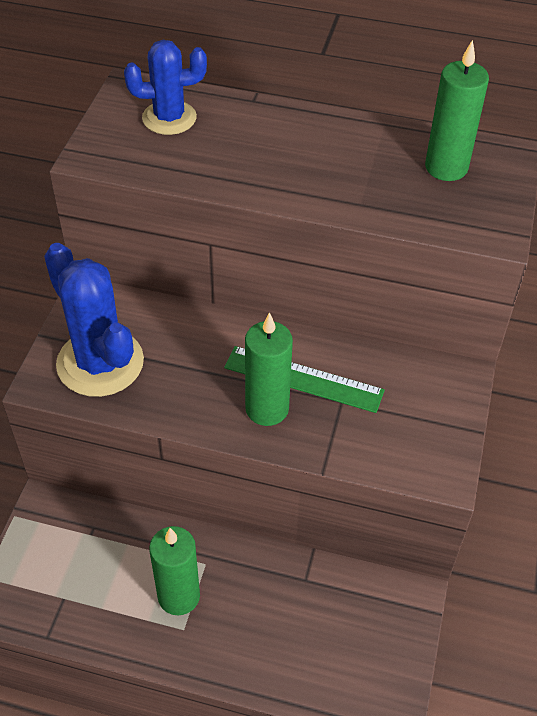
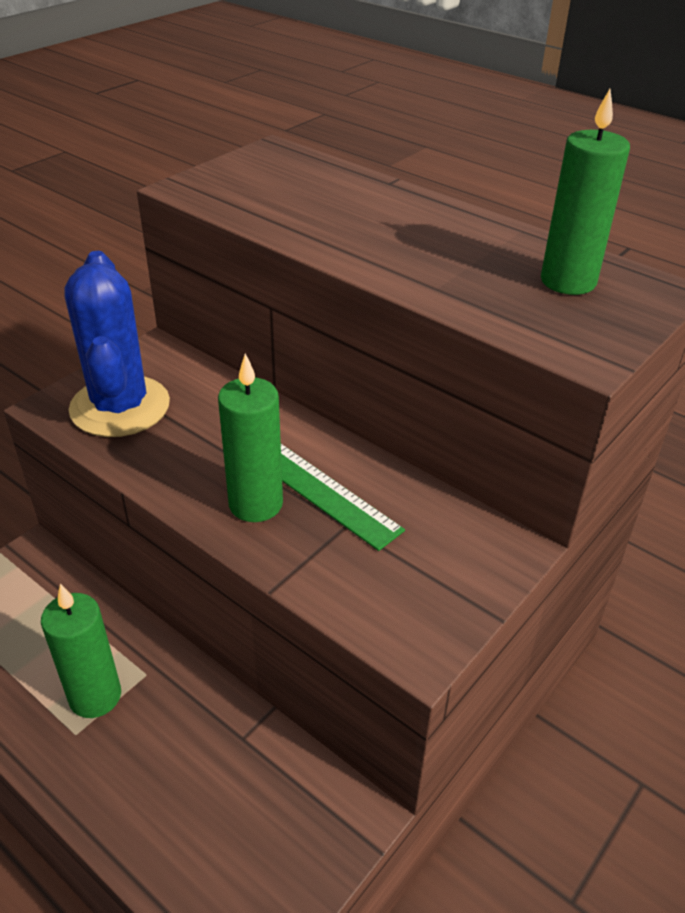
camera: 25 degrees right, 10 degrees down
(169, 118) = (289, 177): blue cactus -> none

